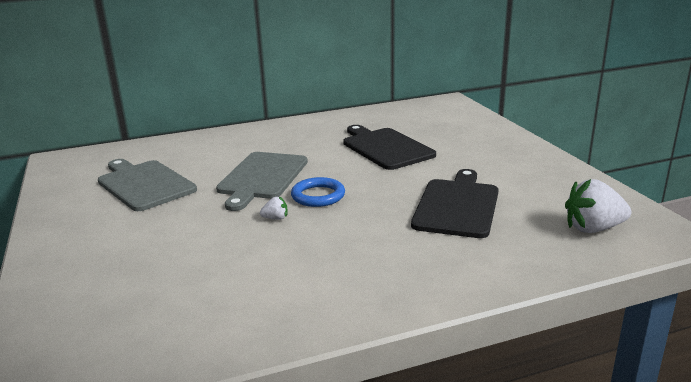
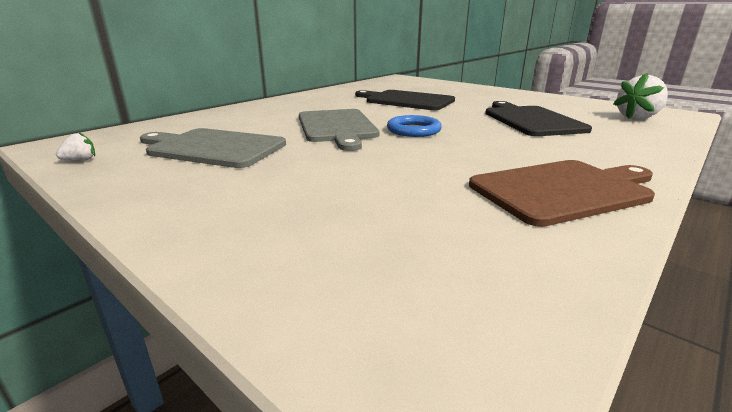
camera: 30 degrees left, 0 degrees up
(275, 218) = (407, 148): white strawberry -> white strawberry (80, 160)
(312, 296) = (563, 190): none -> brown cutting board

